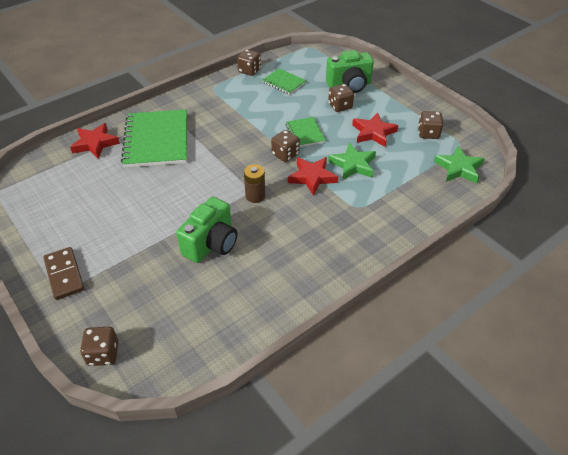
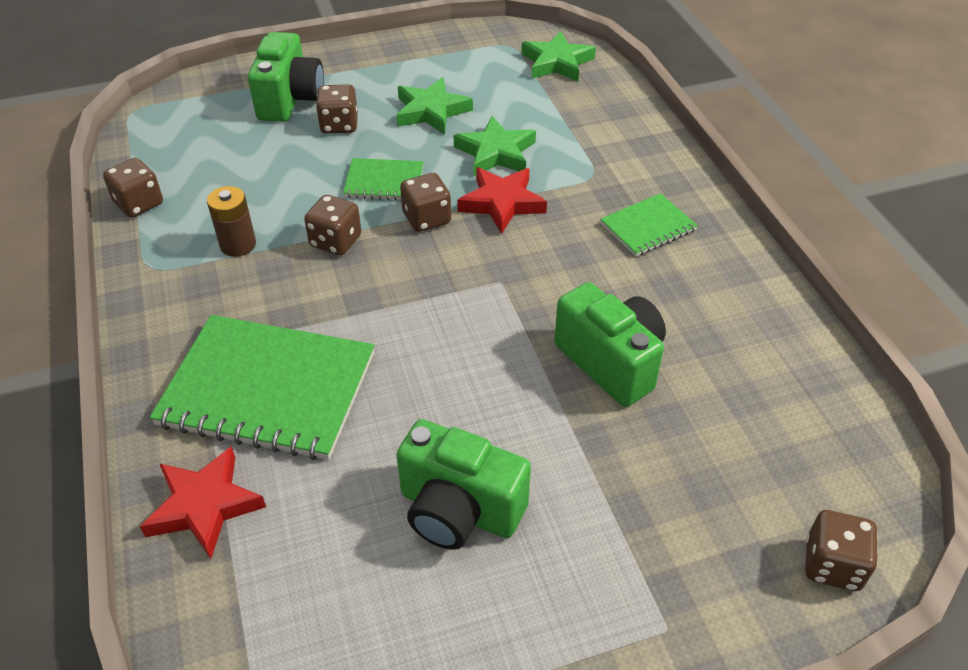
camera: 70 degrees left, 0 degrees up
(64, 275) = (616, 613): brown domino -> none
(108, 212) = (459, 510): none -> green camera
(255, 196) = (514, 280): brown battery -> brown battery (238, 245)
(284, 82) = (217, 169): green notebook -> green notebook (648, 227)
(373, 132) = (431, 111): red star -> green star
(428, 133) = (467, 63): brown dice -> brown dice (335, 241)

